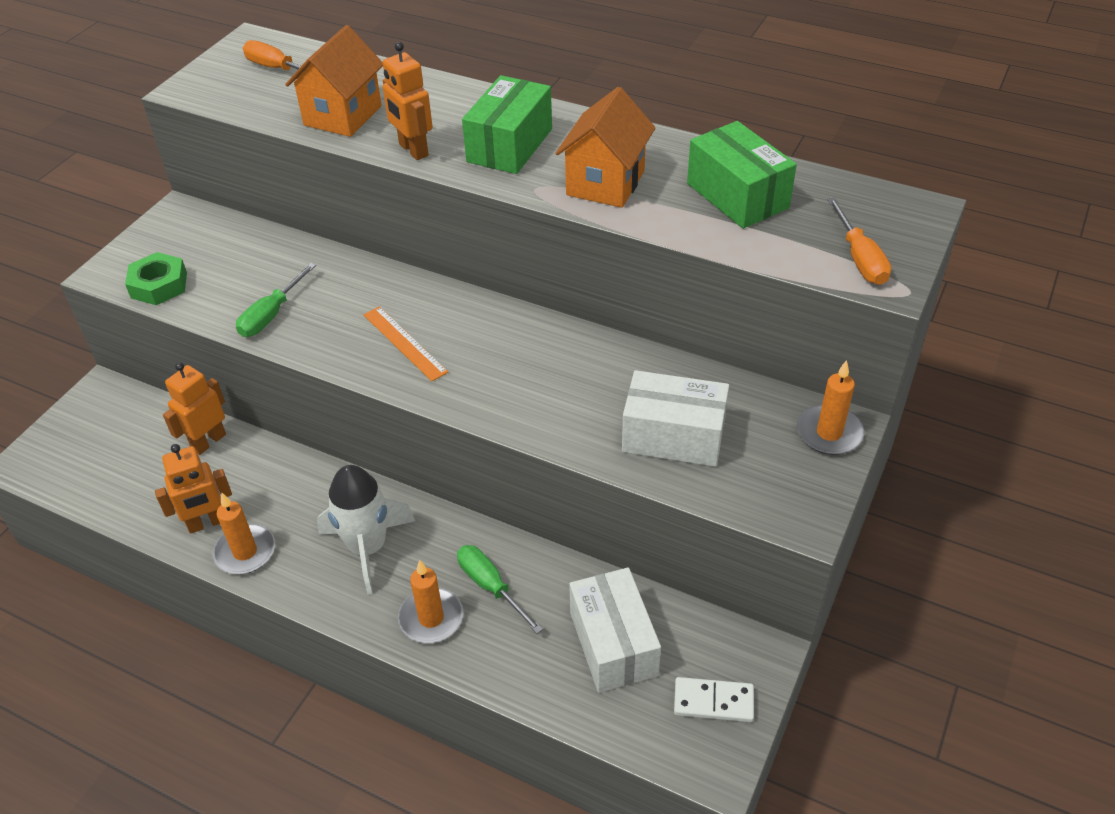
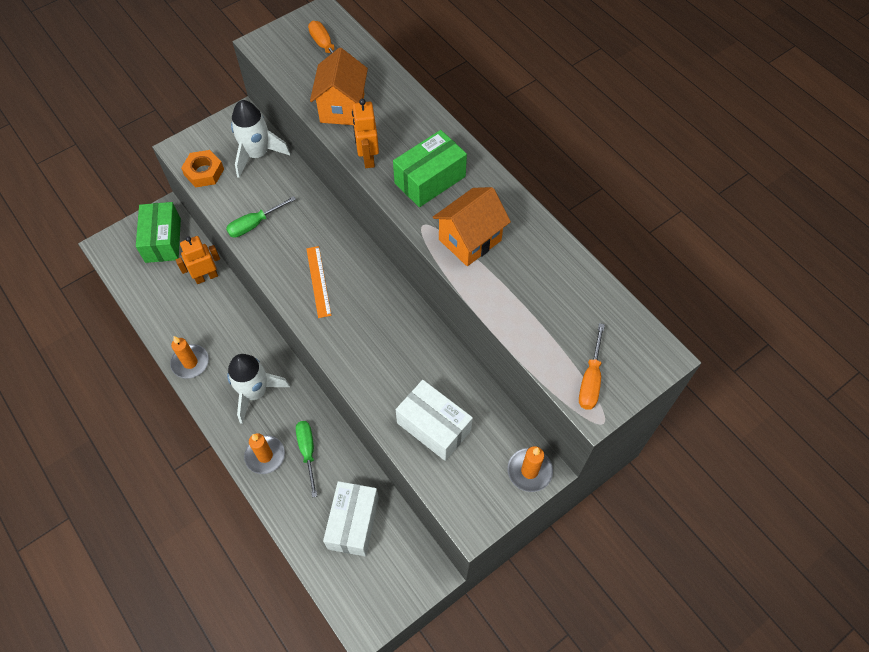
camera: 25 degrees right, 15 degrees up
(159, 285) = (204, 172): green nut -> orange nut
(207, 523) = (180, 333): orange robot -> none
(226, 242) = (257, 154): none -> white rocket
(343, 115) = (342, 108): orange house -> orange house turned 45 degrees counterclockwise
(713, 702) = (386, 588): white domino -> none
(737, 195) = (547, 289): green box -> green box (163, 240)

